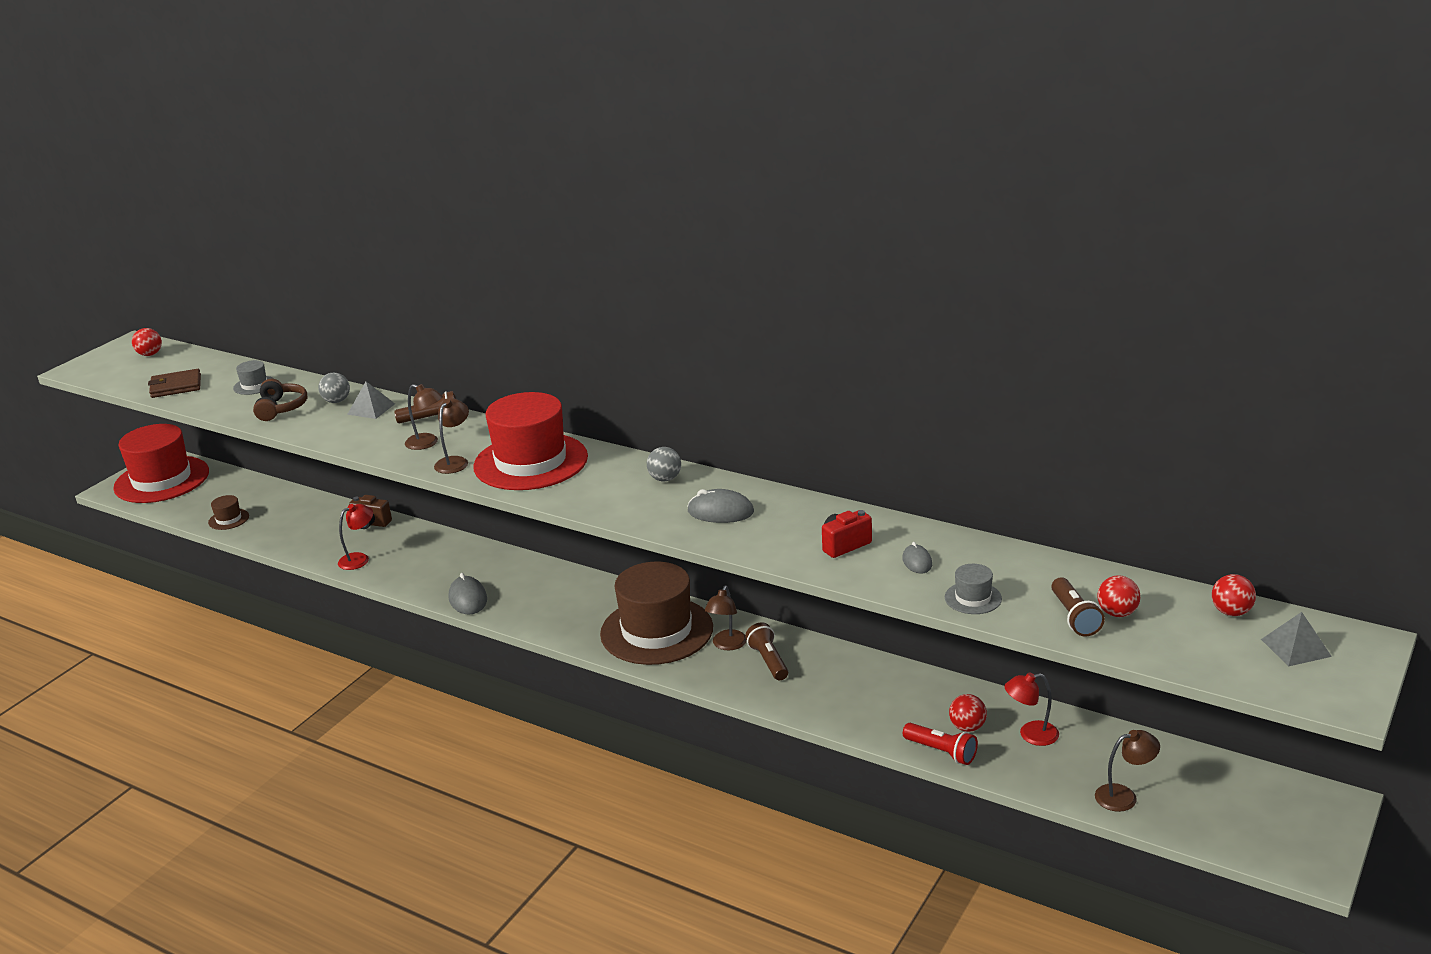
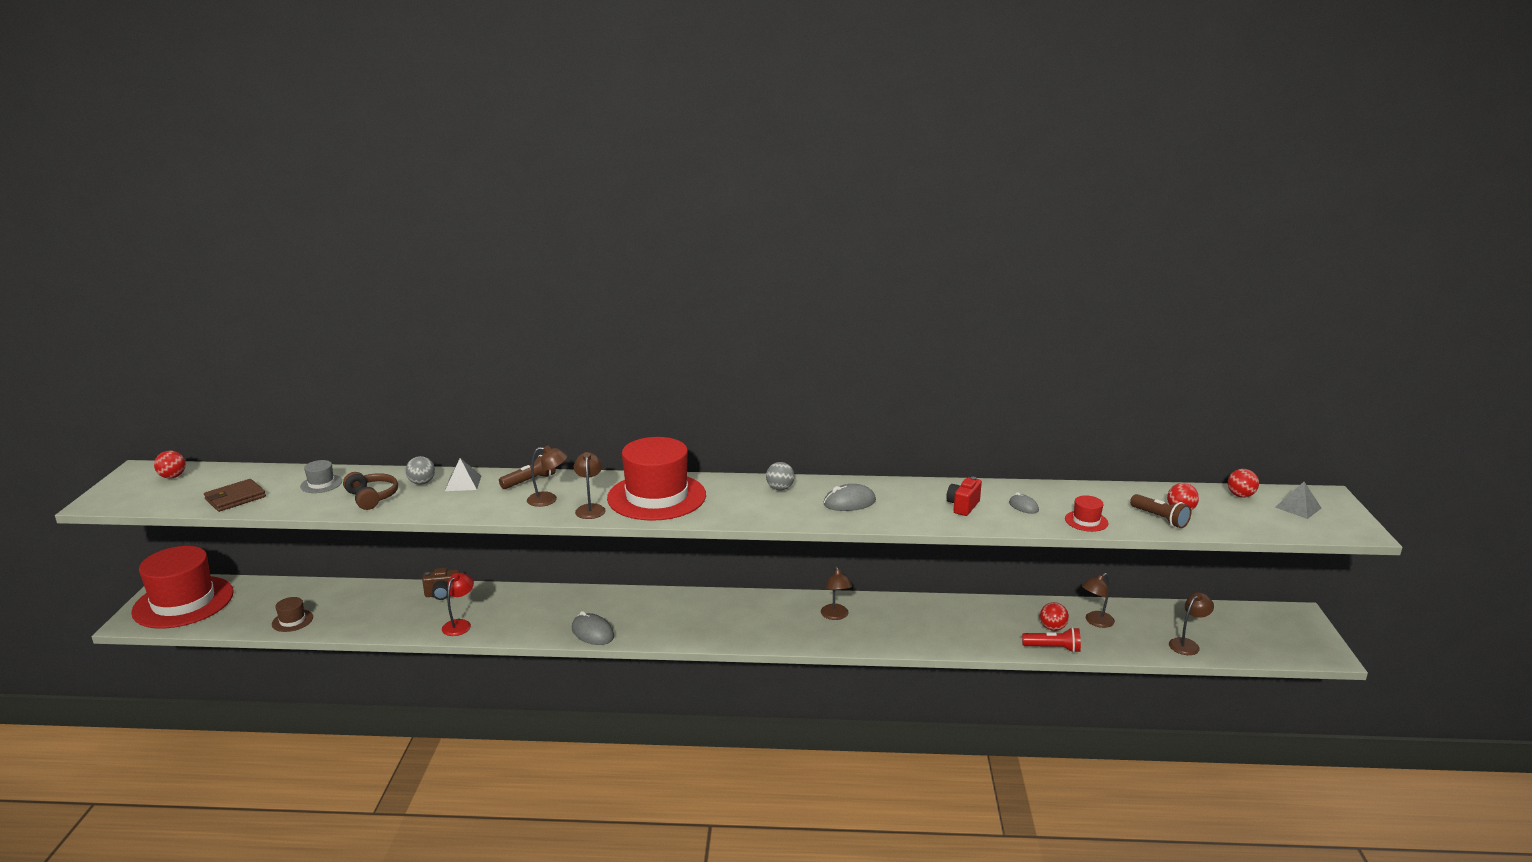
camera: 30 degrees left, 5 degrees down
(656, 631) = (773, 619): brown hat -> none
(768, 661) = (877, 619): brown flashlight -> none
(973, 598) = (1086, 521): grey hat -> red hat
(1030, 735) = (1095, 622): red lamp -> brown lamp

